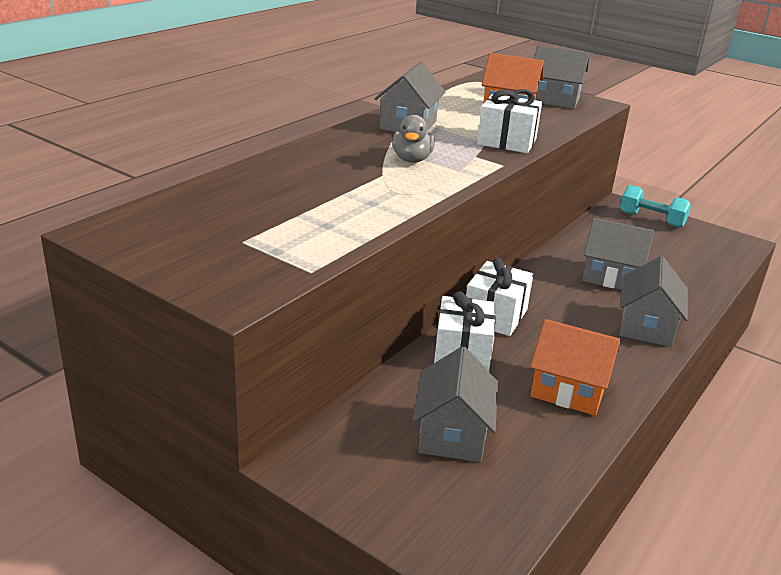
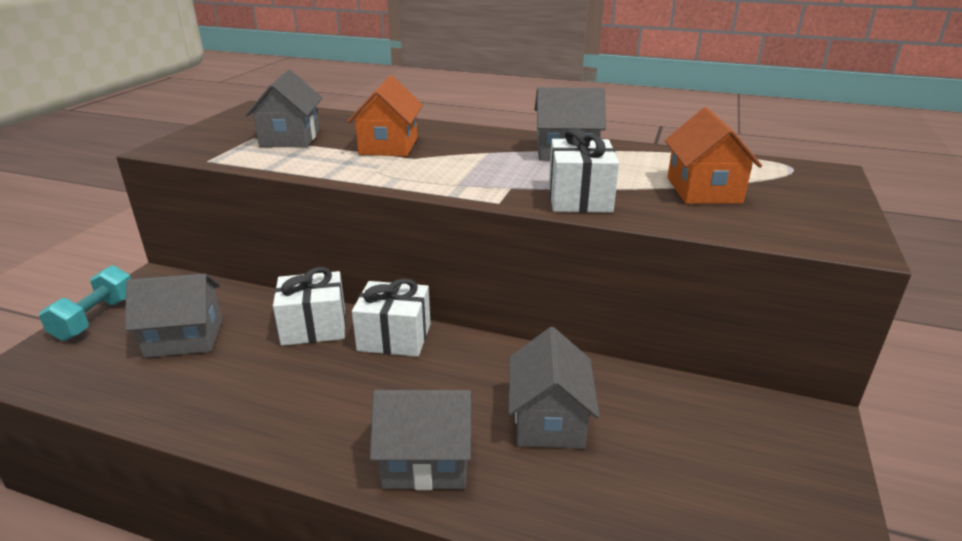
camera: 75 degrees right, 0 degrees up
(412, 160) = (467, 164): grey duck -> none
(554, 100) = (805, 213): grey house -> grey house (290, 138)
(568, 390) = (261, 400): orange house -> orange house (389, 146)
(651, 219) = (798, 458): turquoise dumbbell -> turquoise dumbbell (95, 318)

